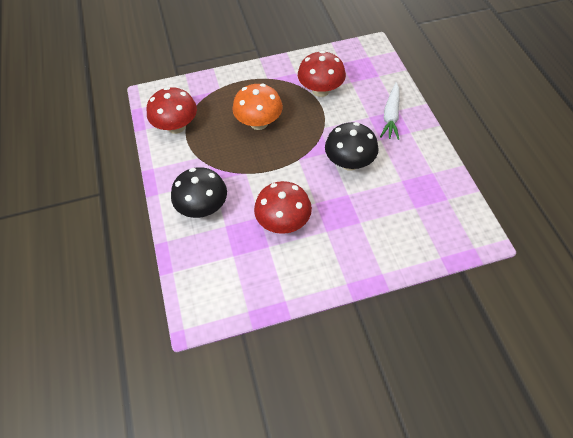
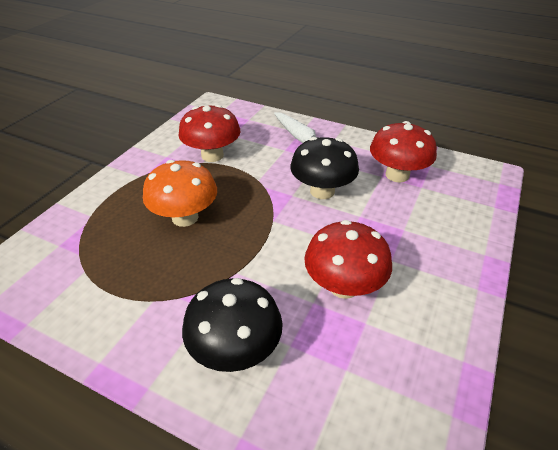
camera: 50 degrees left, 15 degrees down
(176, 126) = (76, 289): red mushroom -> red mushroom (397, 175)

